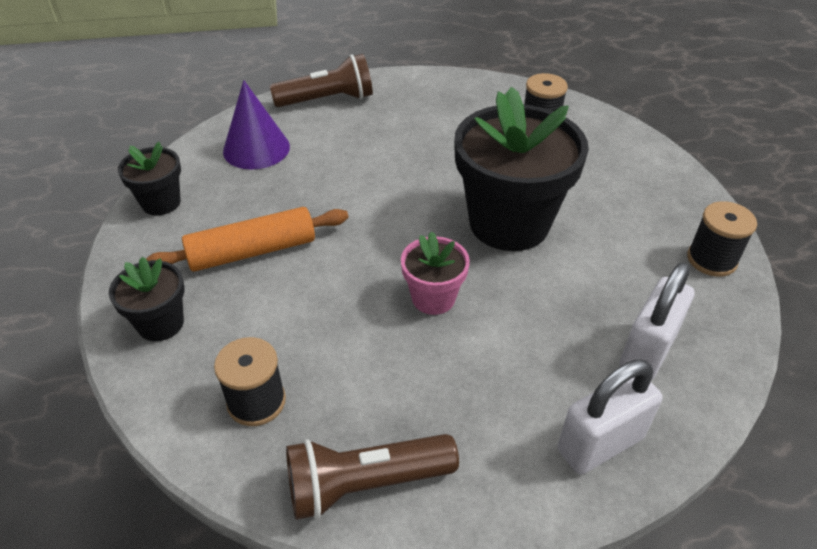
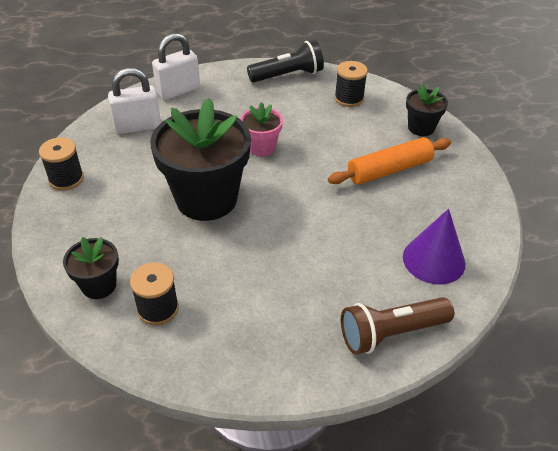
camera: 175 degrees right, 0 degrees up
(161, 202) = (479, 202): black flower pot -> black flower pot (99, 285)
(365, 484) = (288, 75): brown flashlight -> black flashlight
(647, 351) = (138, 126): white padlock -> white padlock turned 45 degrees clockwise

